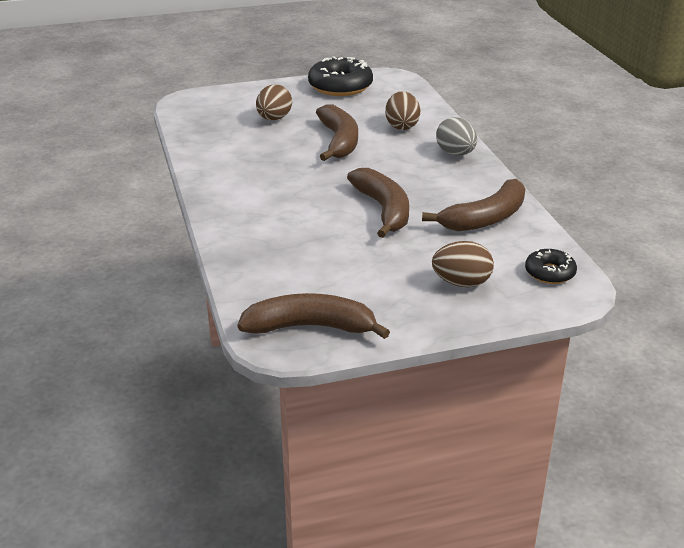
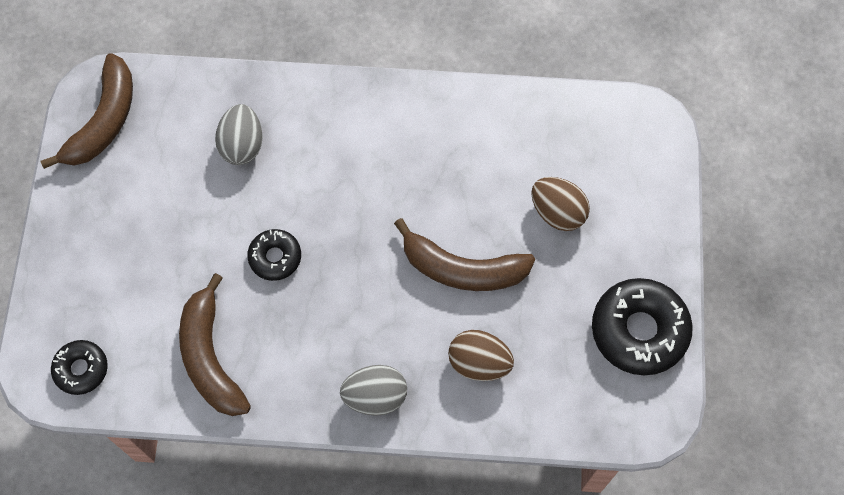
camera: 110 degrees right, 35 degrees up
(292, 246) = (242, 145): none -> grey egg
(383, 210) = (275, 257): brown banana -> black donut
(461, 283) = (106, 276): brown egg -> none

